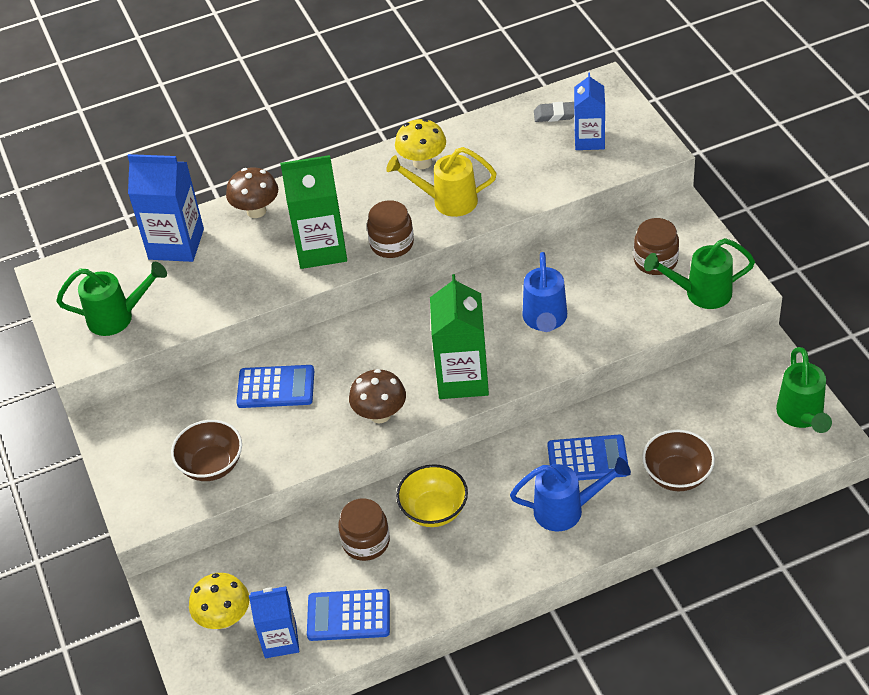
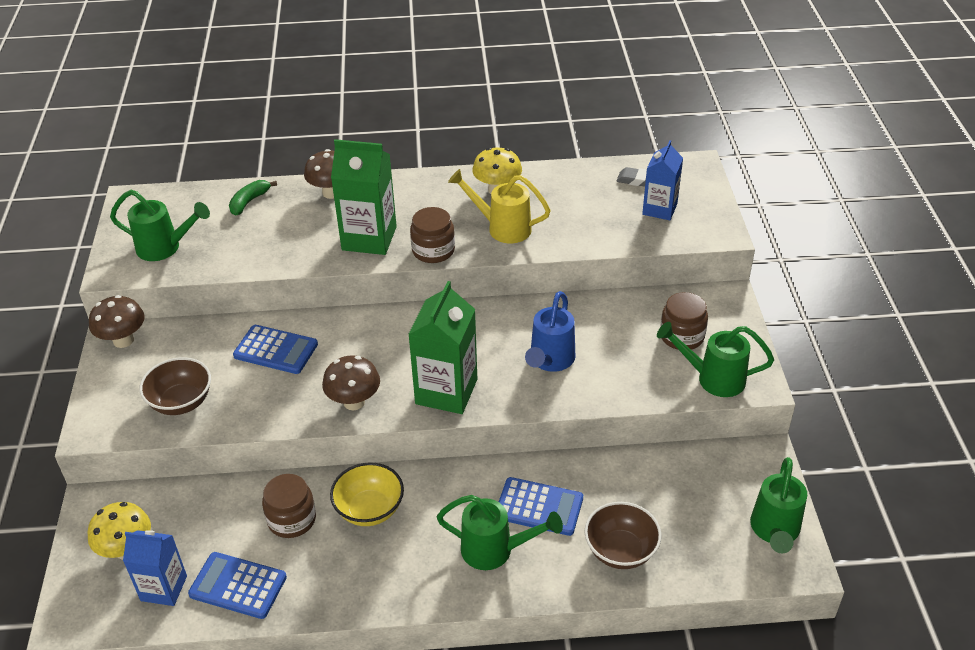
camera: 15 degrees right, 5 degrees down
(115, 423) = (123, 340): none -> brown mushroom
(176, 244) = (249, 202): blue carton -> green banana
(567, 510) = (496, 550): blue watering can -> green watering can

